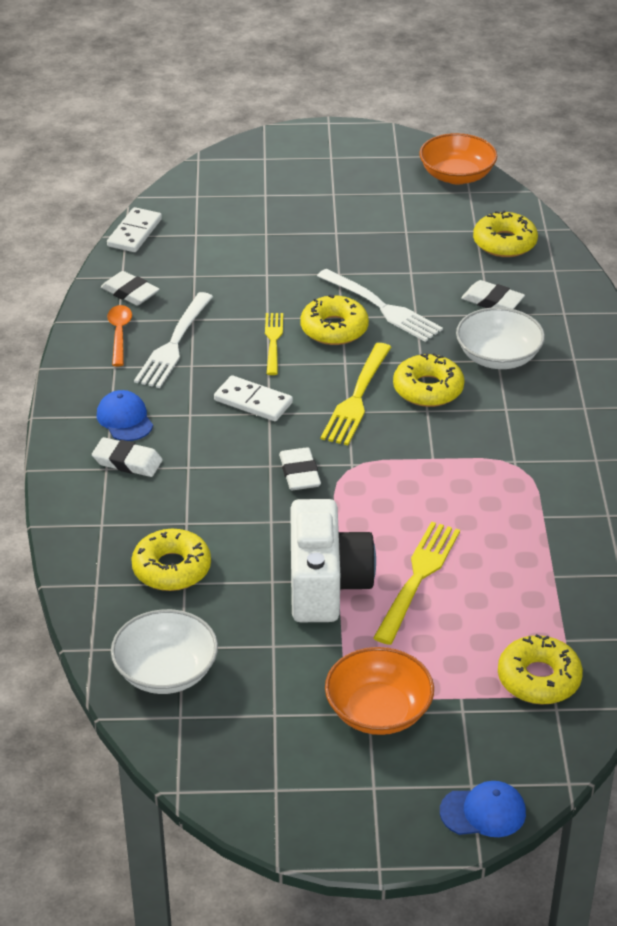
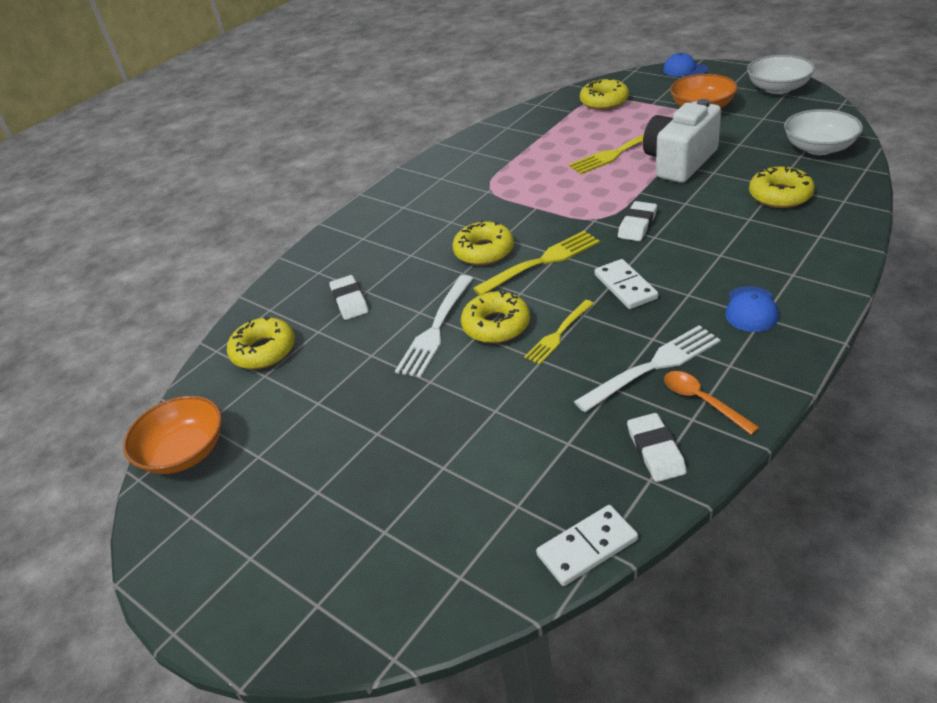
camera: 135 degrees left, 0 degrees up
(119, 334) = (702, 401): orange spoon -> orange spoon turned 105 degrees clockwise
(127, 461) = (770, 274): white eraser -> none
(382, 308) = (436, 329): white fork -> white fork turned 150 degrees counterclockwise
(498, 357) = (407, 257): white bowl -> white bowl (778, 88)

